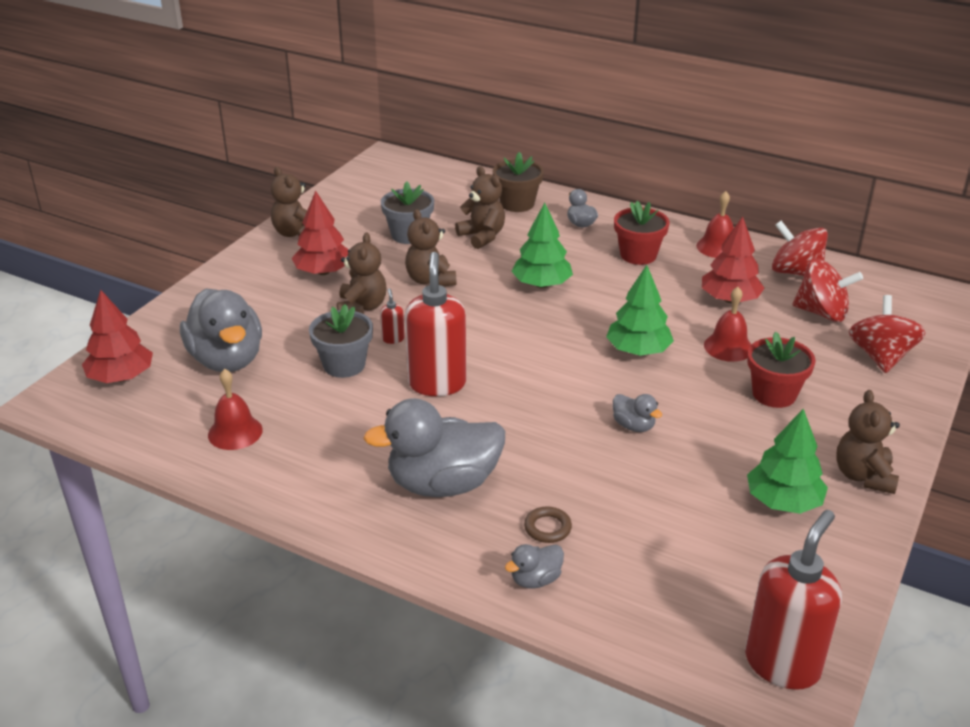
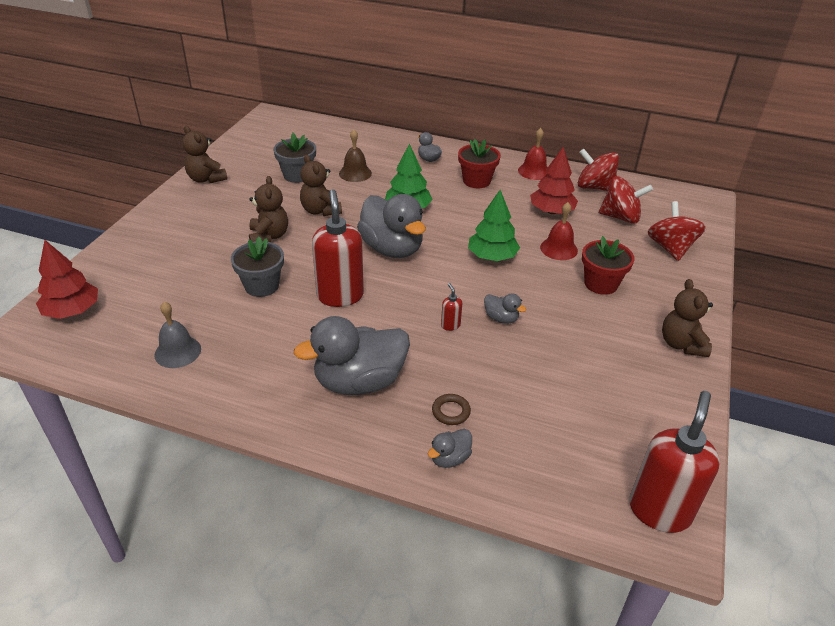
camera: 10 degrees left, 5 degrees up
(227, 360) = (162, 289): grey duck -> grey duck (392, 249)
(235, 432) = (178, 352): red bell -> grey bell
(323, 272) = (233, 209): red tree -> none
(393, 339) = (298, 261): red soap dispenser -> red soap dispenser (450, 325)
(482, 236) = (355, 173): brown teddy bear -> brown bell
(517, 204) = (377, 146): brown flower pot -> none
(783, 501) = (627, 371): green tree -> none

